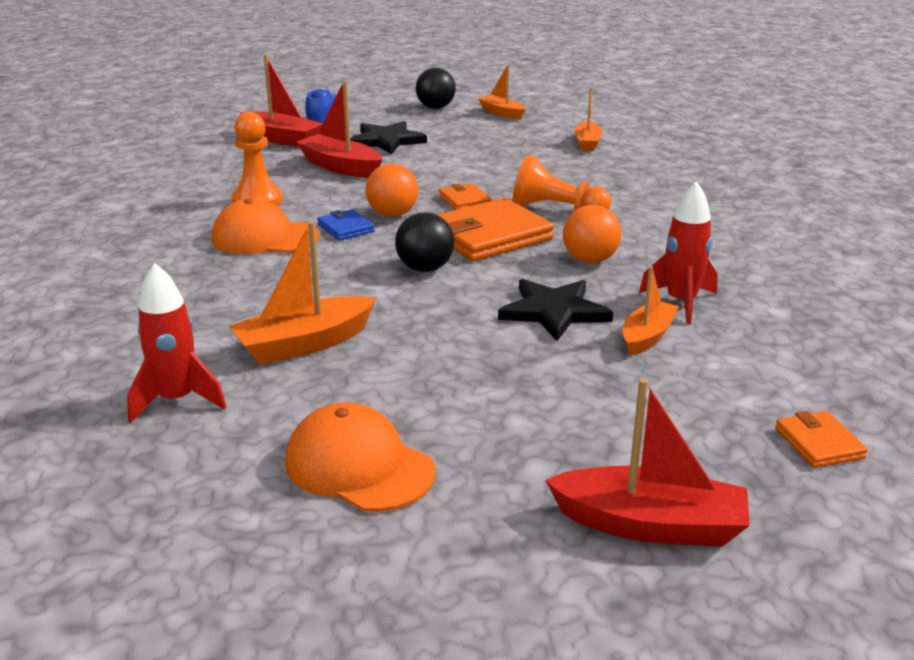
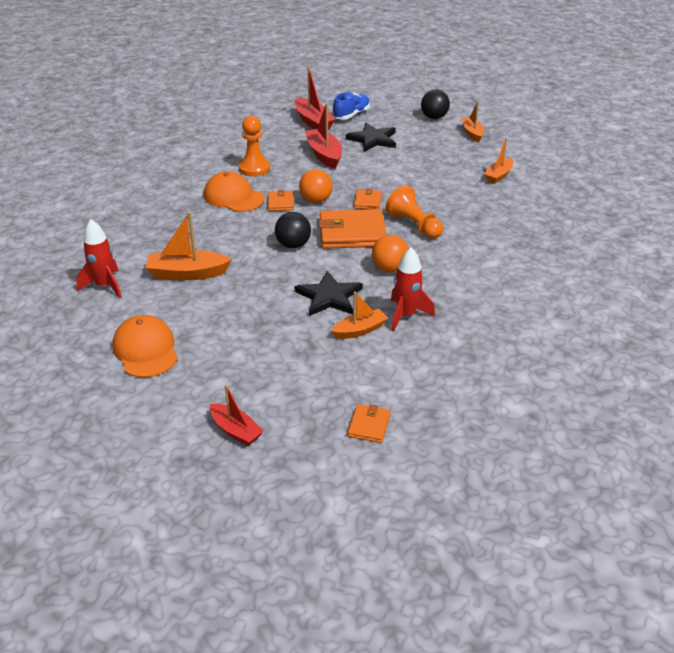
camera: 30 degrees right, 10 degrees up
(346, 228) = (281, 203): blue wallet -> orange wallet
(650, 525) = (235, 431): red boat -> red boat, size x0.65

